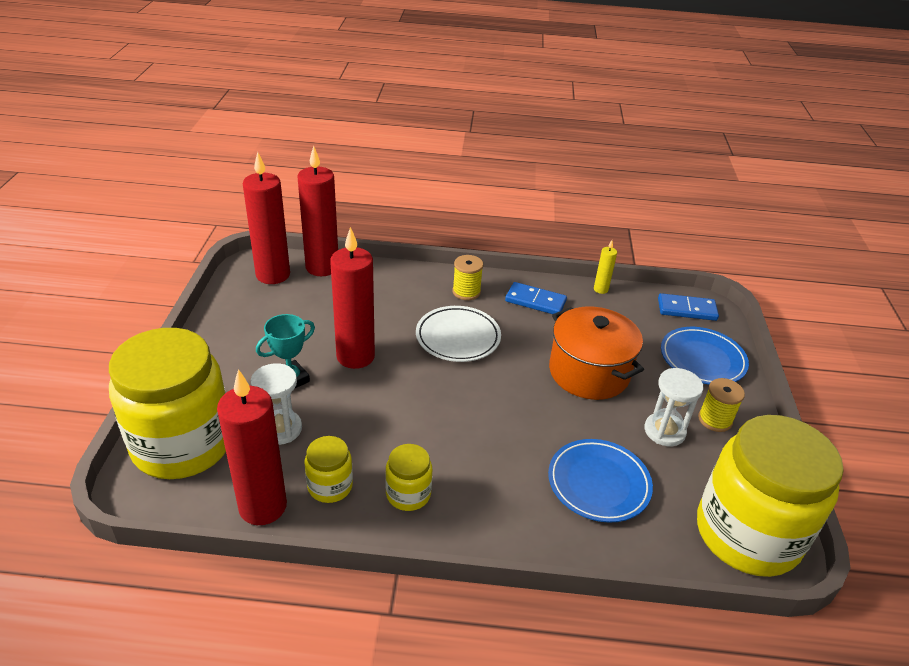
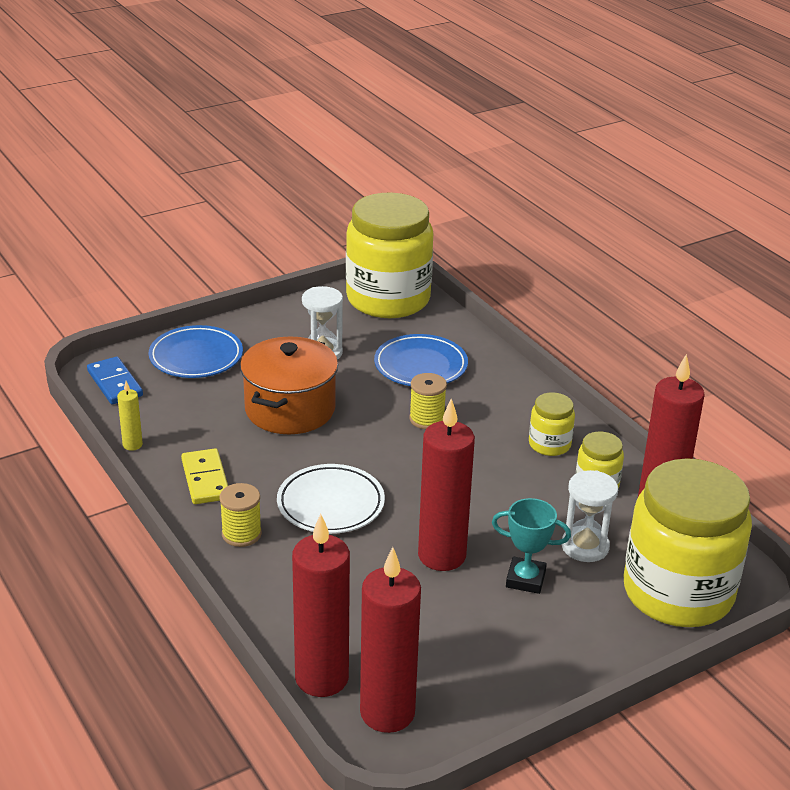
camera: 125 degrees left, 5 degrees down
(535, 301) = (205, 479): blue domino -> yellow domino
(715, 420) = (278, 334): yellow spool -> yellow spool (427, 419)

